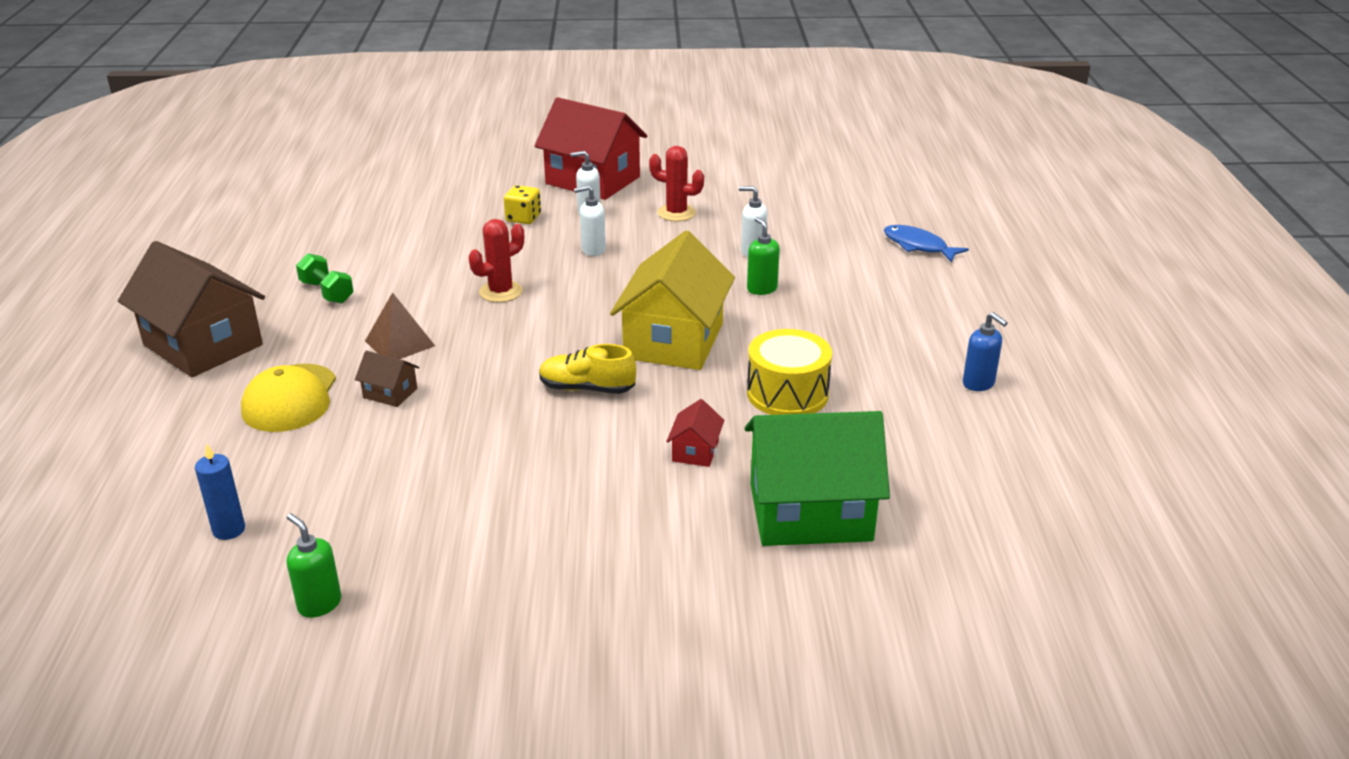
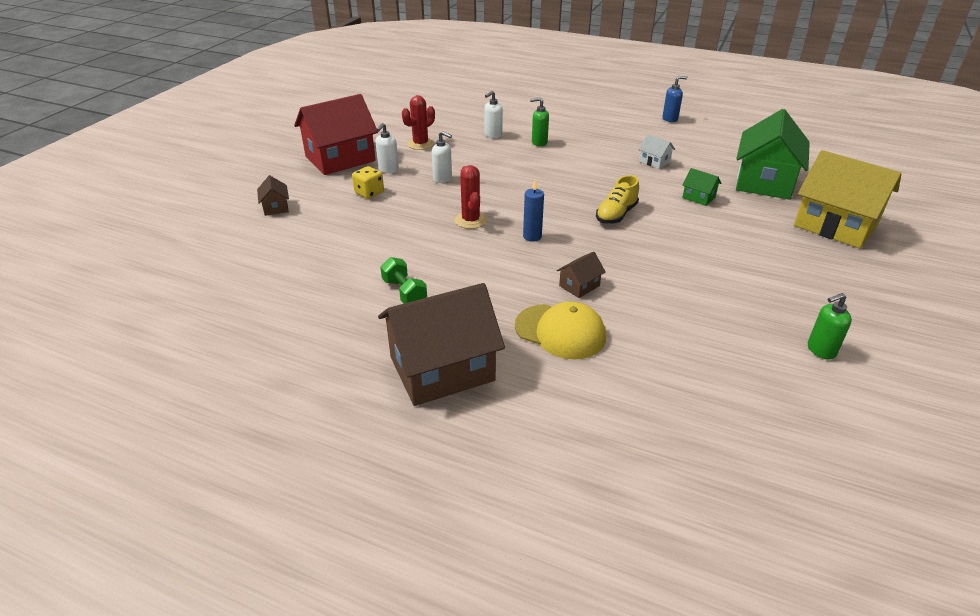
camera: 65 degrees left, 5 degrees up
(229, 530) = (727, 382): blue candle -> blue candle (532, 236)
(327, 292) = (404, 292): green dumbbell -> green dumbbell turned 75 degrees clockwise
(399, 343) = (512, 271): brown pyramid -> none
(456, 182) = (275, 207): none -> brown house
(593, 250) = (443, 179): white soap dispenser -> white soap dispenser turned 75 degrees counterclockwise
(673, 341) = (578, 178): yellow house -> yellow house (835, 225)
(695, 451) = (698, 197): red house -> green house
(787, 394) = (654, 162): yellow drum -> white house
(918, 246) = (527, 97): blue fish -> none

